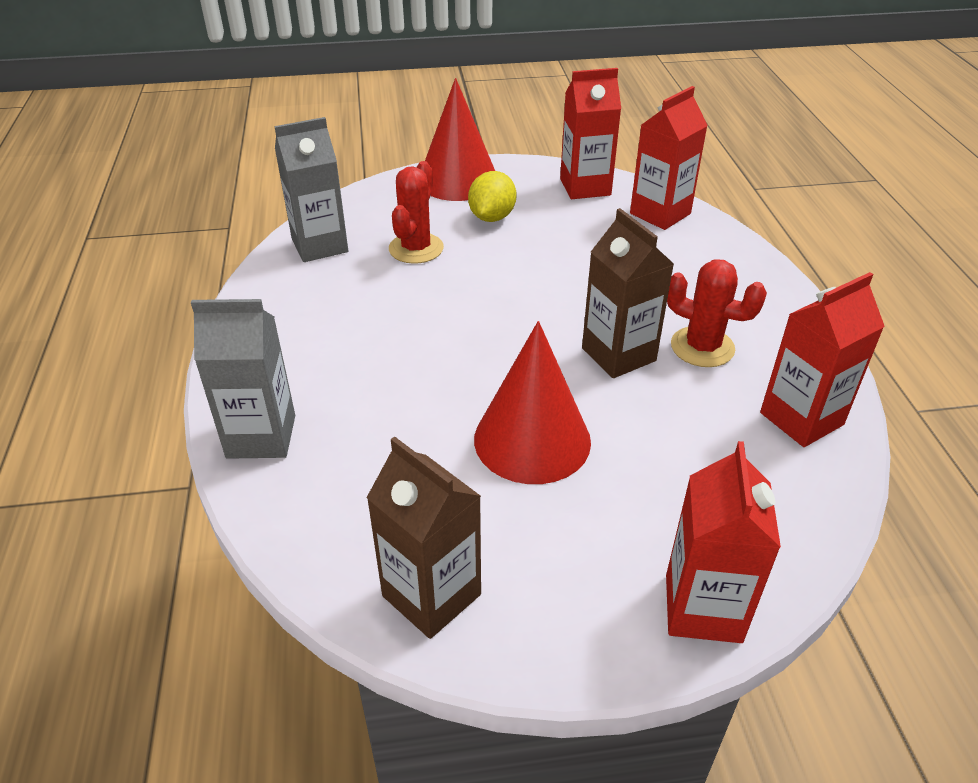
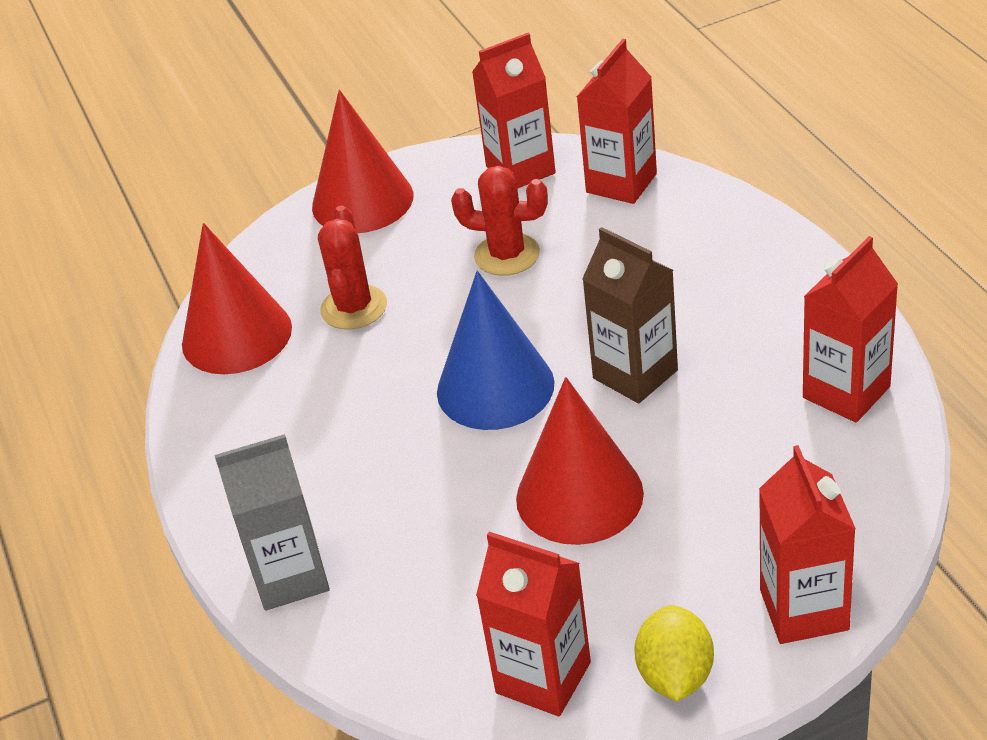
camera: 10 degrees left, 0 degrees up
(319, 245) = (236, 335): grey carton -> red cone
(431, 595) = (543, 677): brown carton -> red carton
(492, 217) = (425, 241): yellow lemon -> yellow lemon (675, 675)
(498, 334) = (495, 387): none -> blue cone
(702, 347) = (721, 340): red cactus -> red cactus (507, 255)

